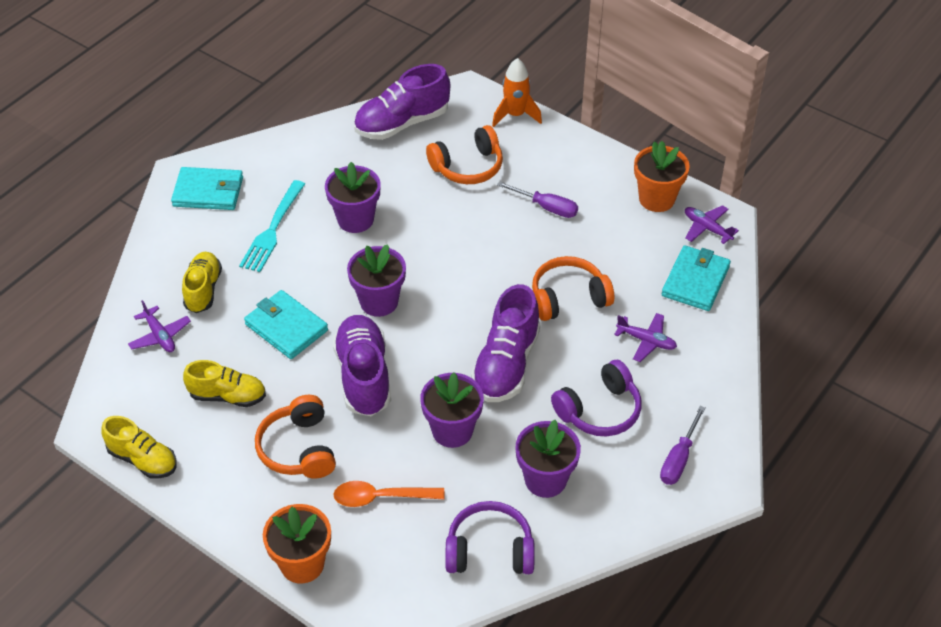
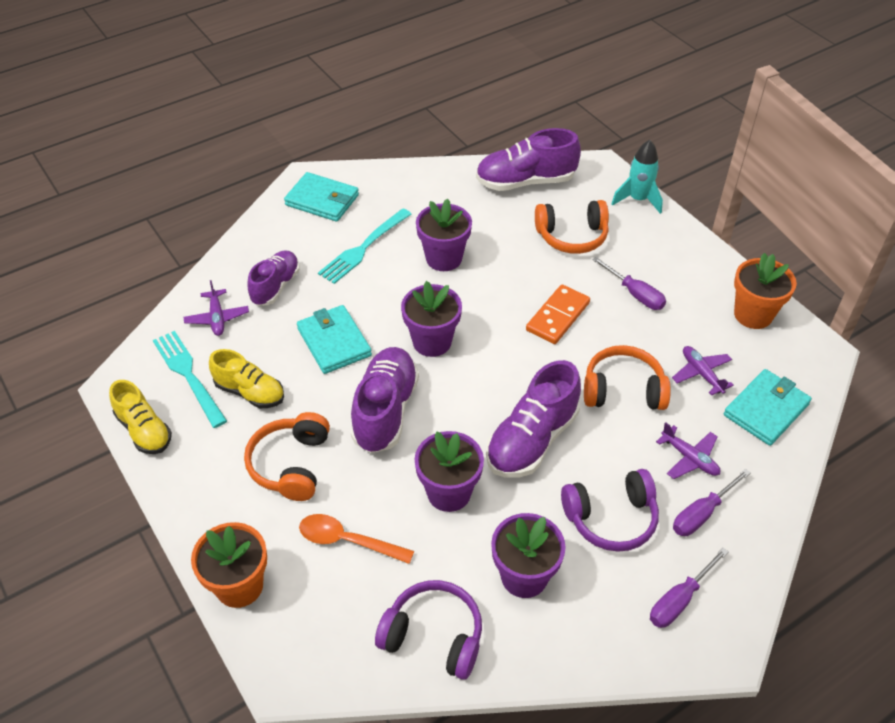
camera: 20 degrees right, 0 degrees up
(159, 397) = (188, 375): none -> turquoise fork
(203, 290) = (276, 286): yellow shoe -> purple shoe
(485, 247) = (558, 317): none -> orange domino
(515, 115) = (638, 200): orange rocket -> turquoise rocket
(672, 384) = (702, 514): none -> purple screwdriver
(707, 228) = (797, 358): purple plane -> purple plane (701, 374)

